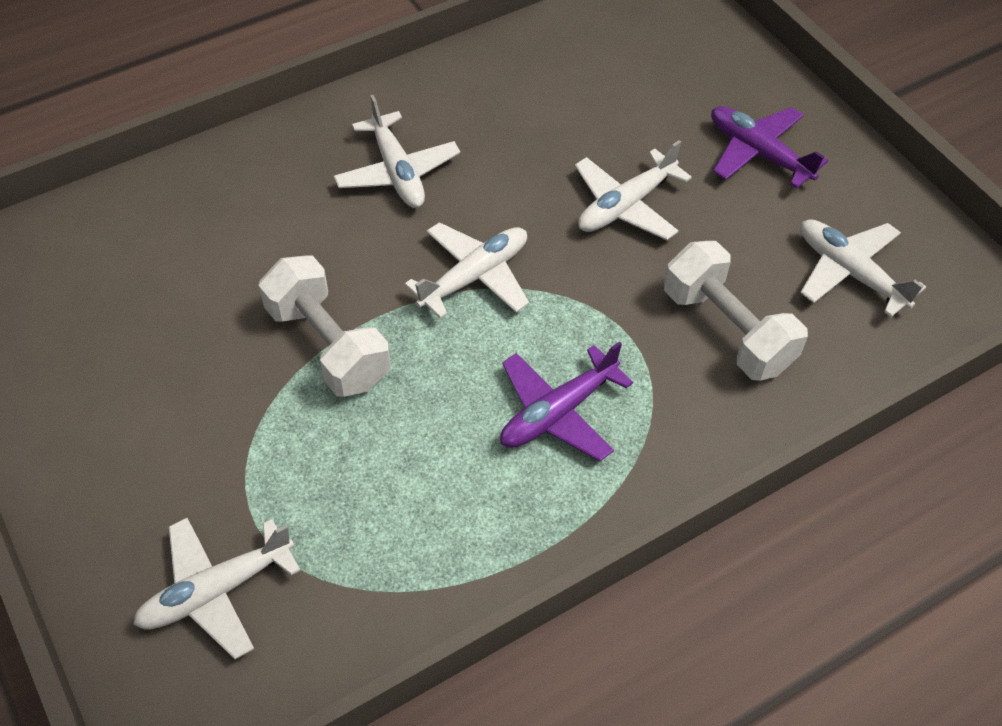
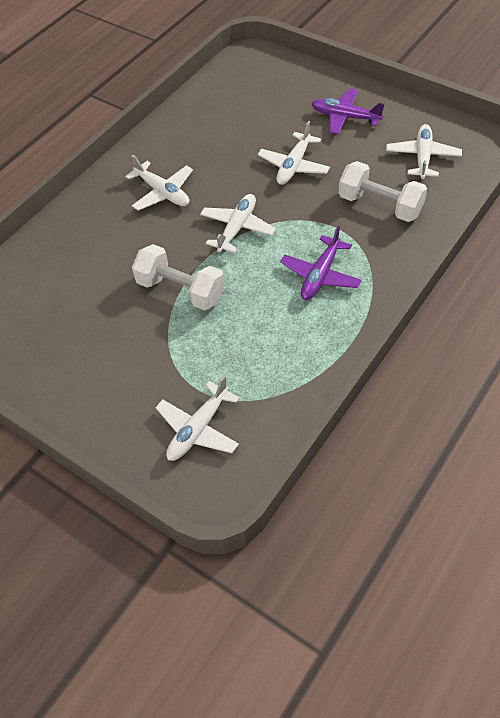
camera: 20 degrees left, 0 degrees up
(849, 272) = (422, 157): white plane -> white plane turned 75 degrees clockwise

